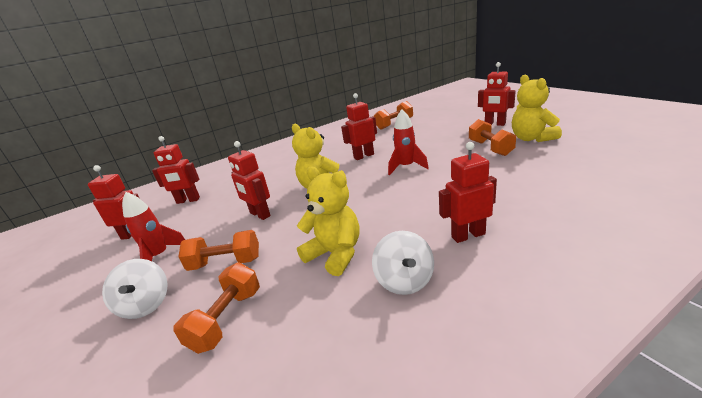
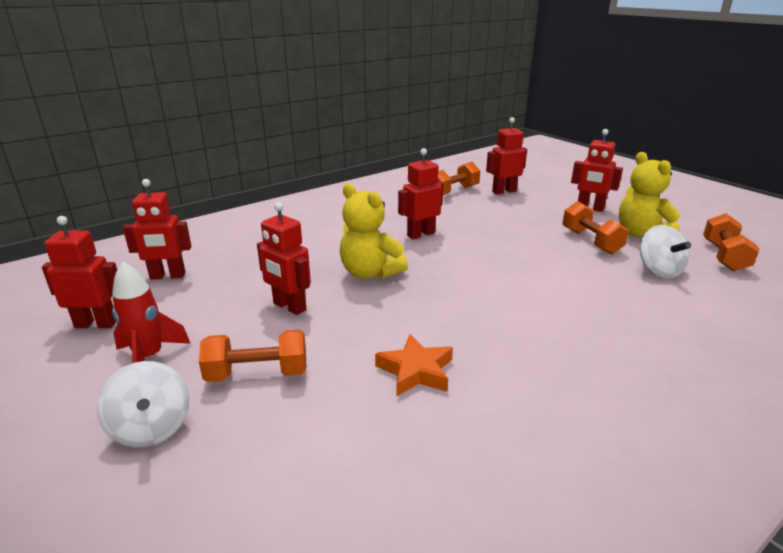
camera: 10 degrees left, 0 degrees up
(227, 319) = (284, 453): orange dumbbell -> orange dumbbell (724, 256)
(335, 254) = (415, 371): yellow teddy bear -> orange star
(404, 281) = (517, 411): white spinning top -> white spinning top (658, 270)
(406, 167) = (484, 256): red rocket -> none
(468, 235) = (585, 357): red robot -> red robot (504, 191)

